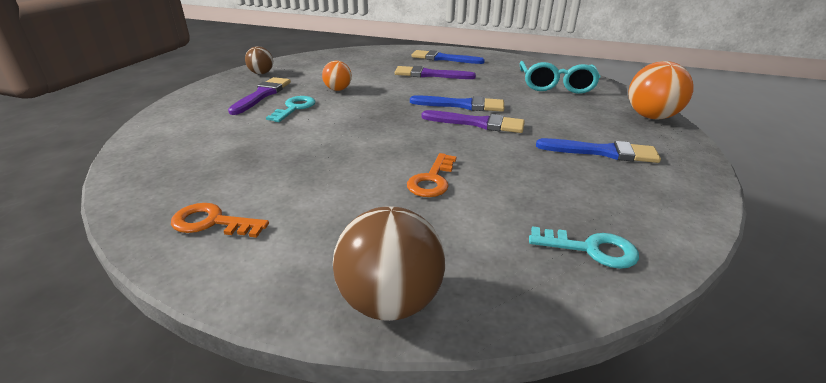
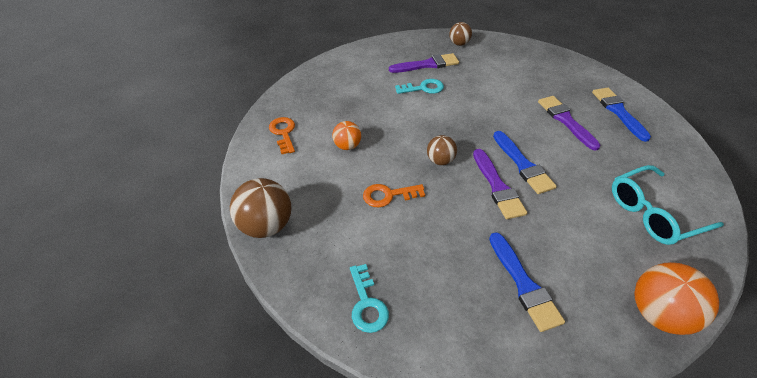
camera: 60 degrees right, 15 degrees up
(338, 89) = (474, 90): orange ball -> orange ball (347, 146)
(413, 136) = (440, 161): none -> brown ball

